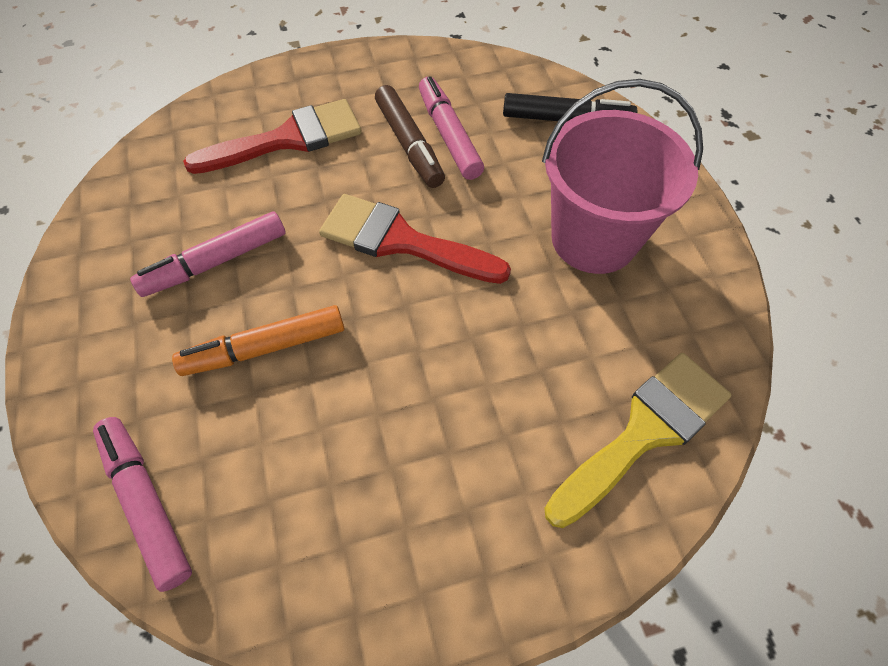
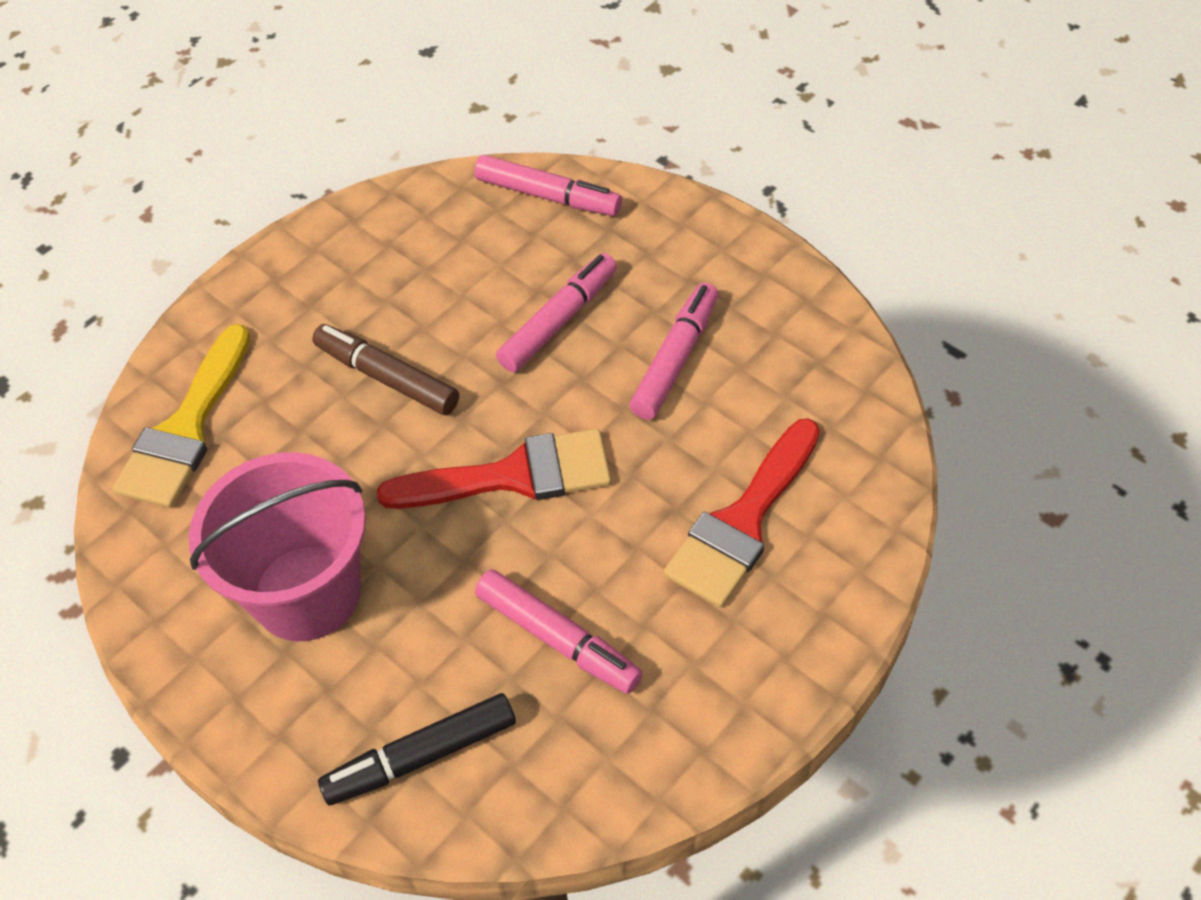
camera: 150 degrees right, 5 degrees down
(265, 347) = (559, 321): orange marker -> pink marker
(409, 144) = (596, 597): brown marker -> brown marker (387, 377)

